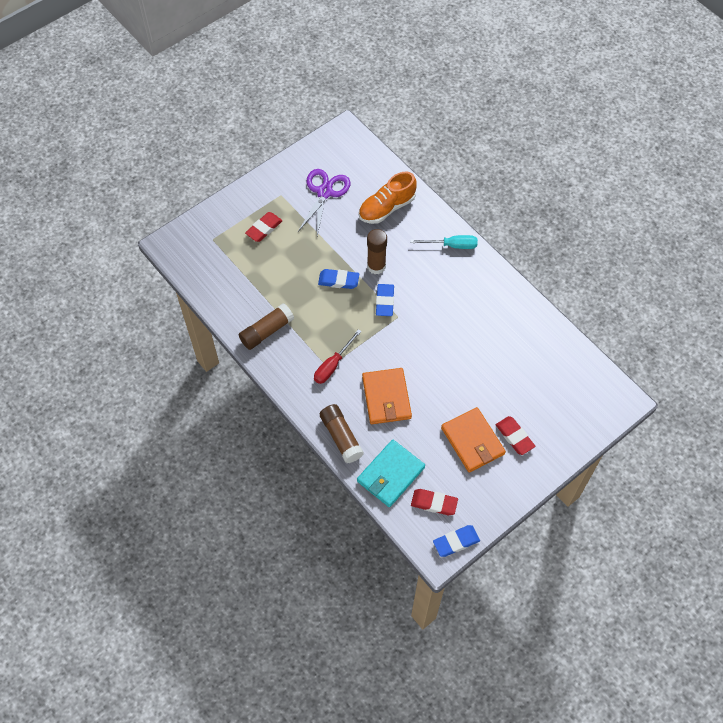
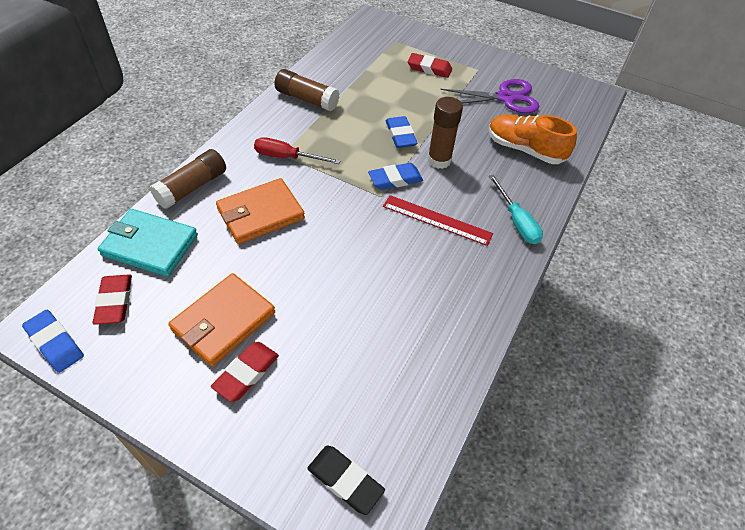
camera: 65 degrees right, 10 degrees down
(433, 291) = (437, 220): none -> red ruler
(594, 404) = (345, 480): none -> black eraser

